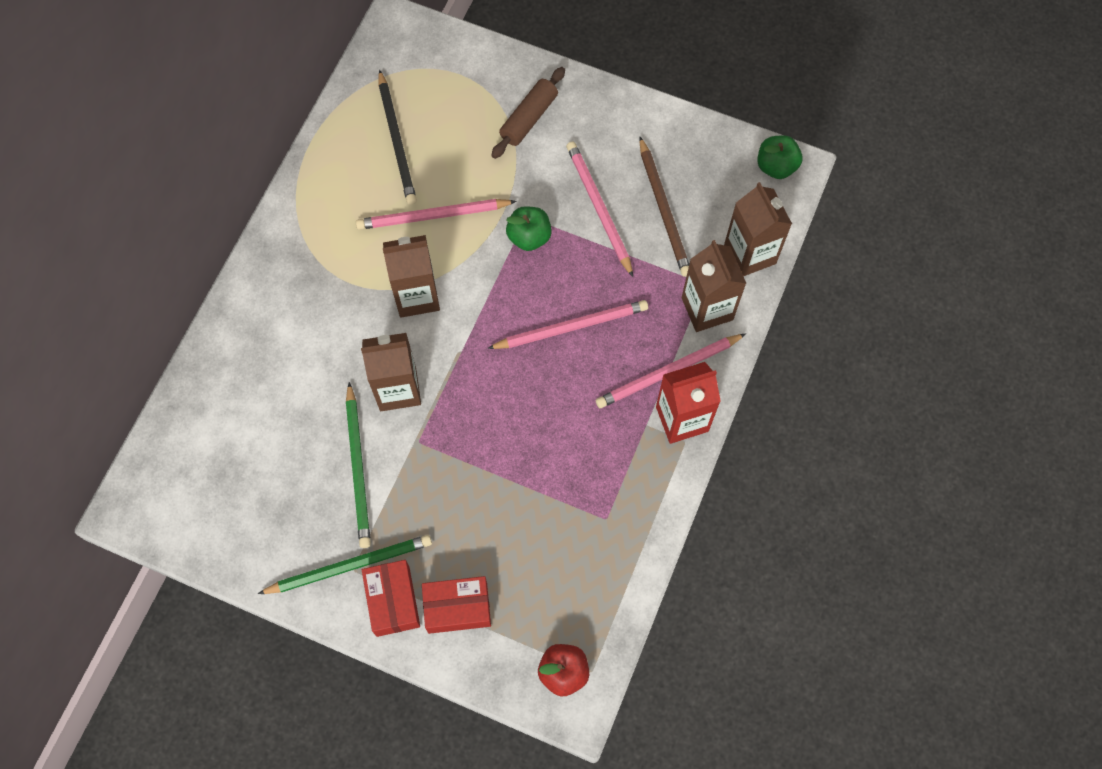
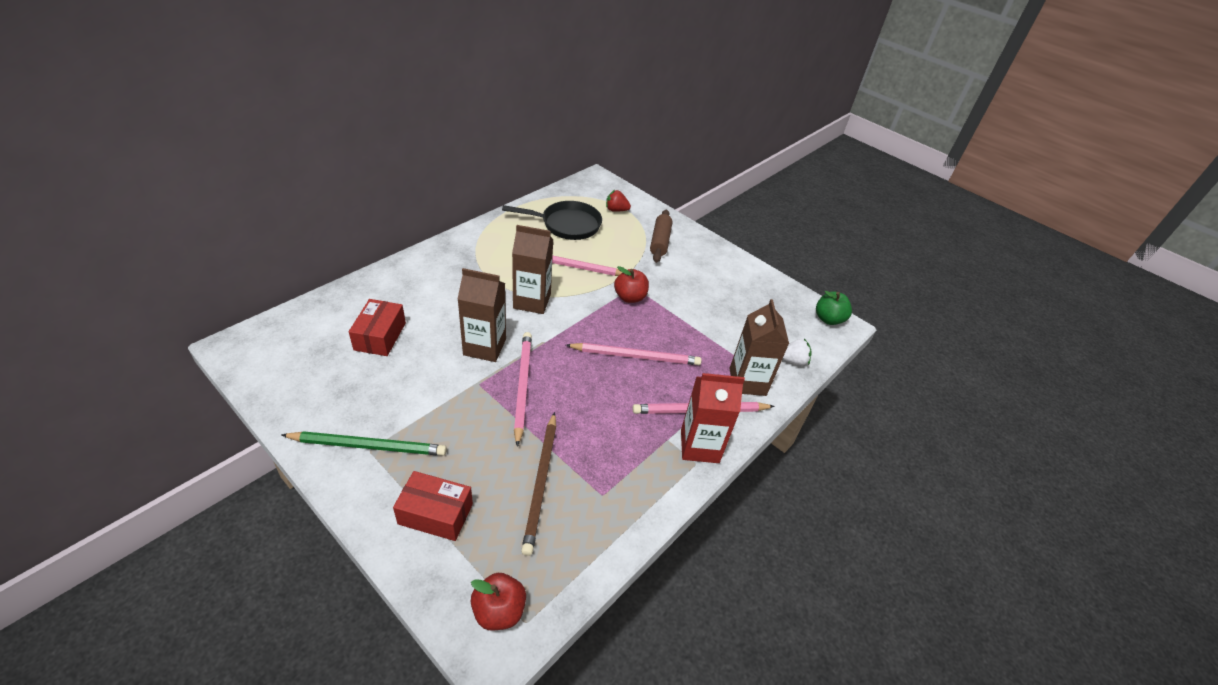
camera: 15 degrees right, 25 degrees down
(358, 468) = (422, 383): green pencil -> none
(392, 601) = (384, 486): red box -> red box (380, 336)
(397, 141) = (567, 224): black pencil -> black pan
(448, 81) = (616, 210): none -> red strawberry
(529, 118) = (660, 241): brown rolling pin -> brown rolling pin turned 45 degrees counterclockwise
(529, 237) = (630, 297): green apple -> red apple
(598, 208) = (687, 299): pink pencil -> pink pencil (522, 386)
(664, 210) = (735, 315): brown pencil -> brown pencil (541, 483)
(750, 254) = (793, 361): brown carton -> white strawberry

